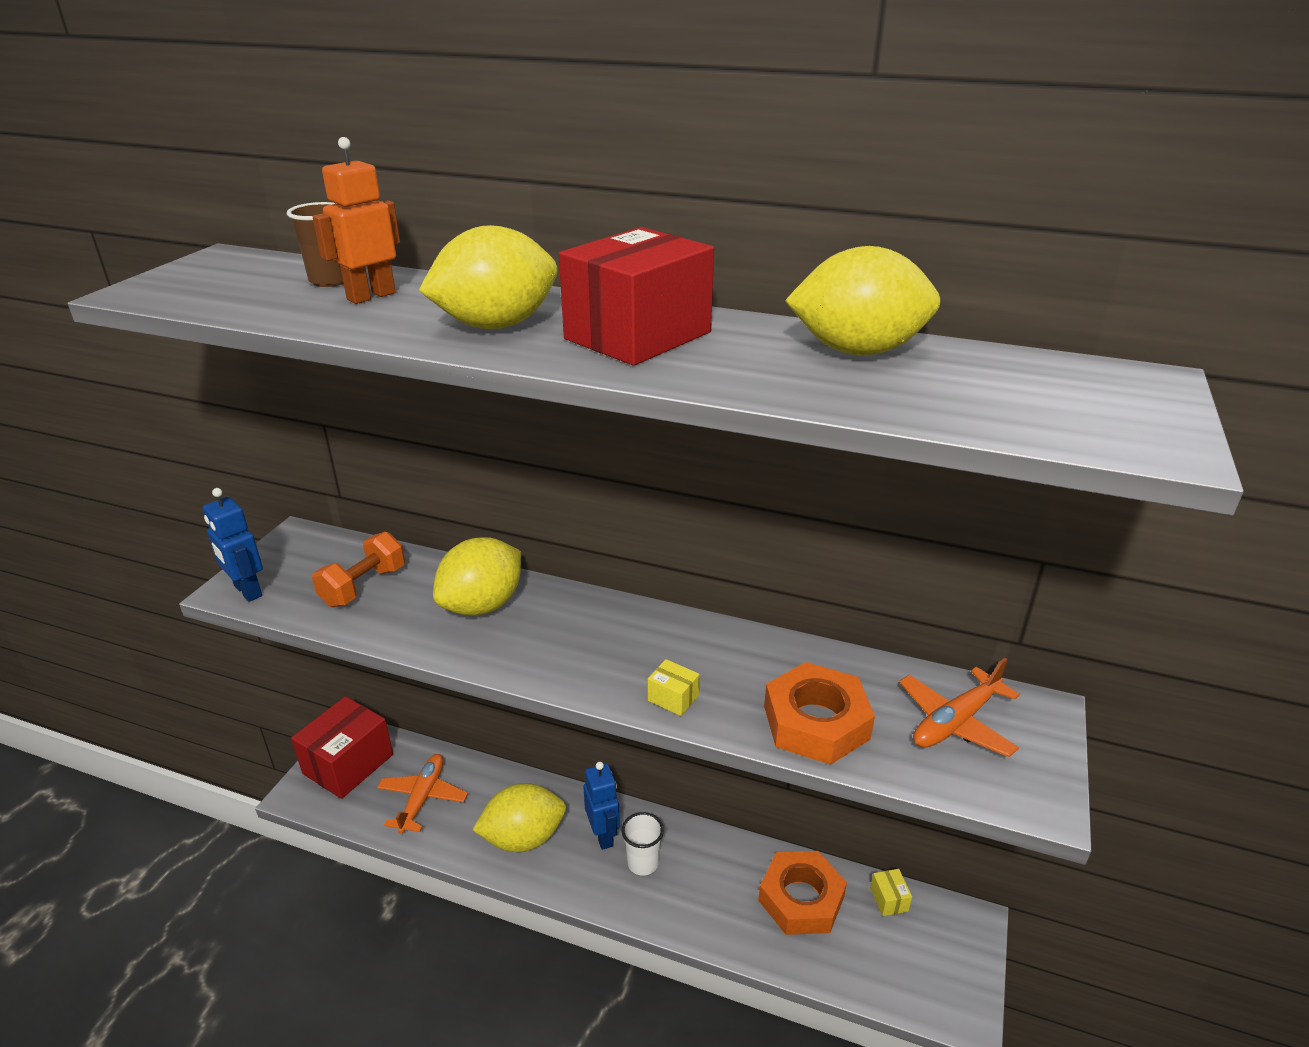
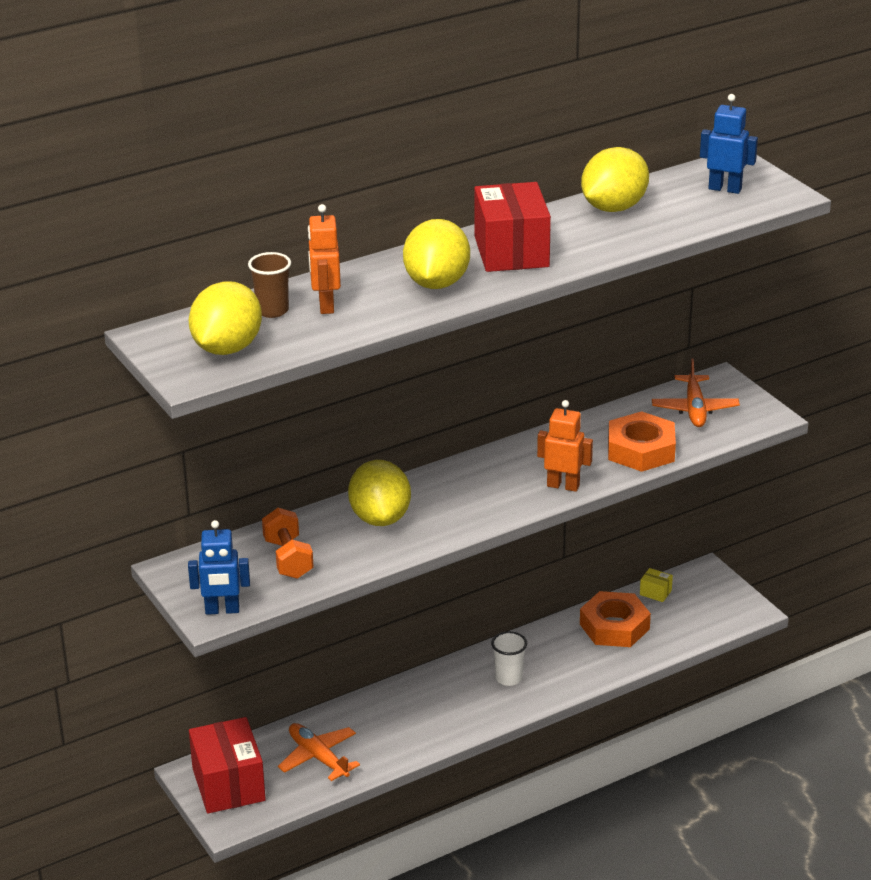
camera: 50 degrees left, 0 degrees up
(523, 838) = (420, 723): yellow lemon -> yellow lemon (227, 348)
(603, 835) = (464, 684): blue robot -> blue robot (725, 189)
(673, 698) = (563, 486): yellow box -> orange robot

